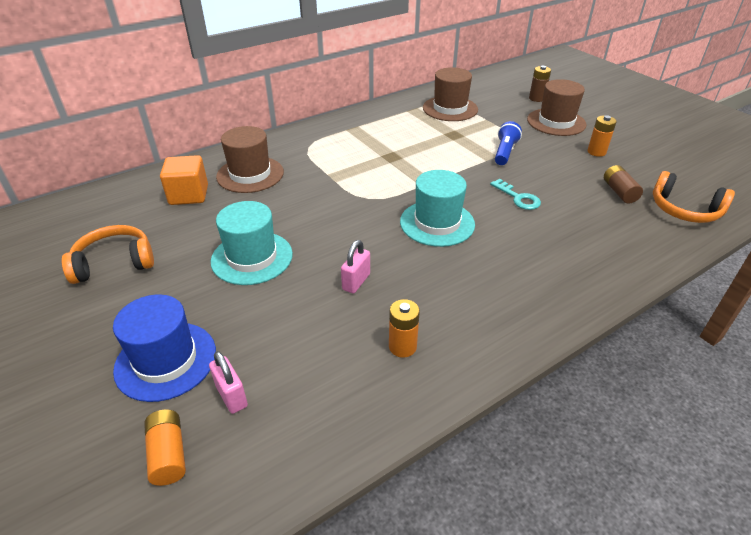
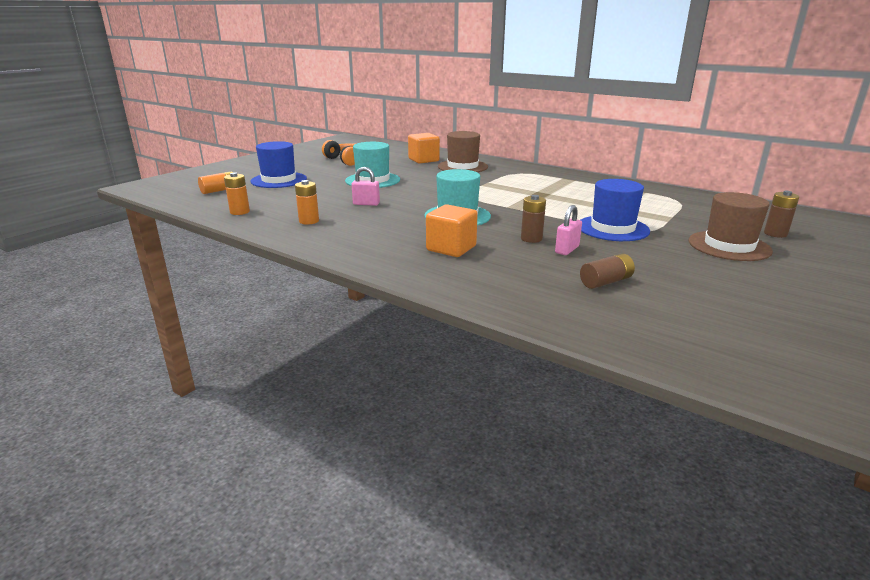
camera: 70 degrees right, 15 degrees down
(231, 396) = (257, 194): pink padlock -> pink padlock (567, 250)
(450, 108) = (667, 202): brown hat -> none
(505, 152) = (612, 228): blue flashlight -> blue hat
(518, 198) = (531, 239): turquoise key -> brown battery
(532, 249) = (451, 248): none -> orange cube
(596, 152) = (687, 268): orange battery -> orange battery (240, 212)
(684, 210) = (613, 319): orange headphones -> none

